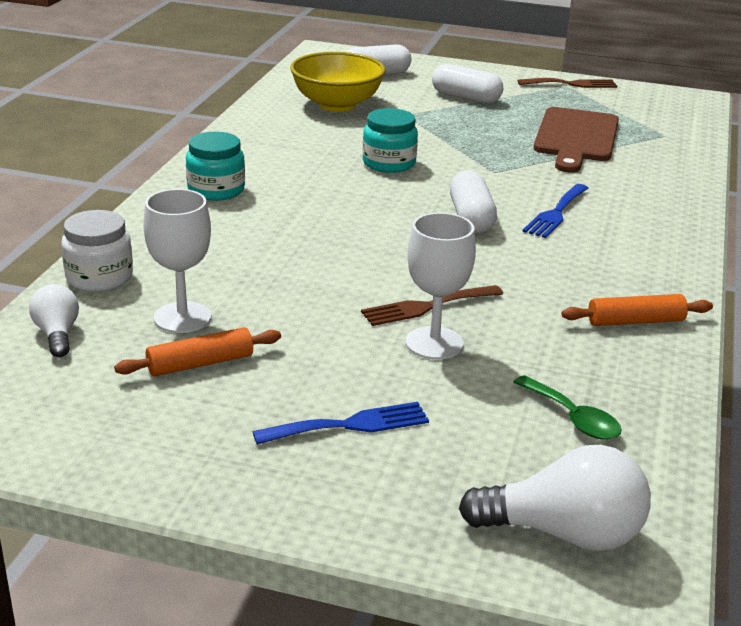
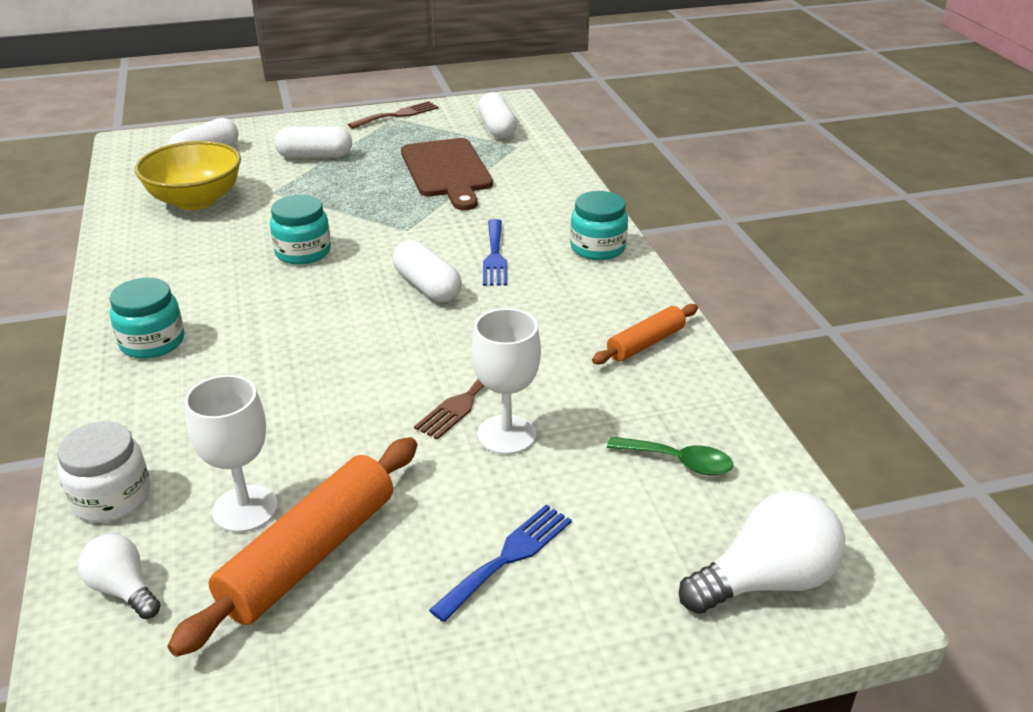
camera: 30 degrees left, 5 degrees up
(200, 364) = (310, 555): orange rolling pin -> orange rolling pin, size x1.77
(659, 117) = (497, 128): none -> white capsule
(664, 235) = (597, 248): none -> turquoise jar

